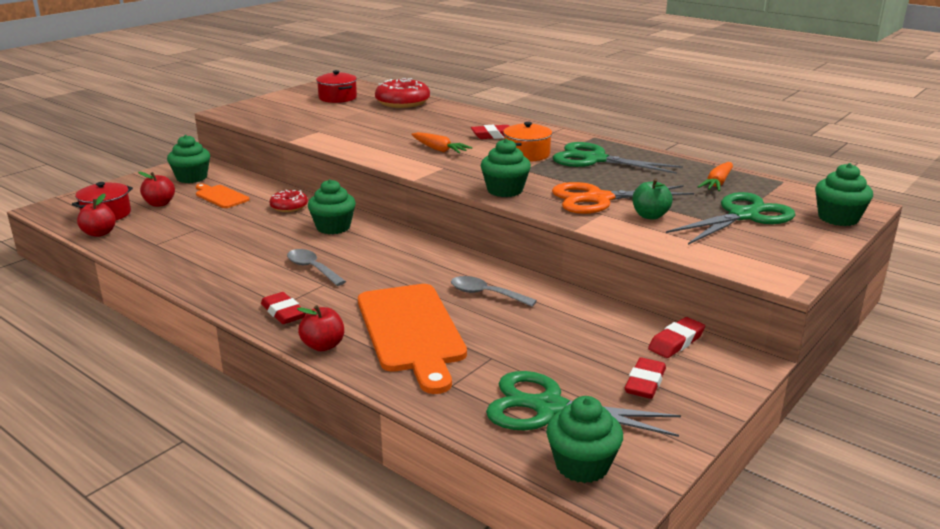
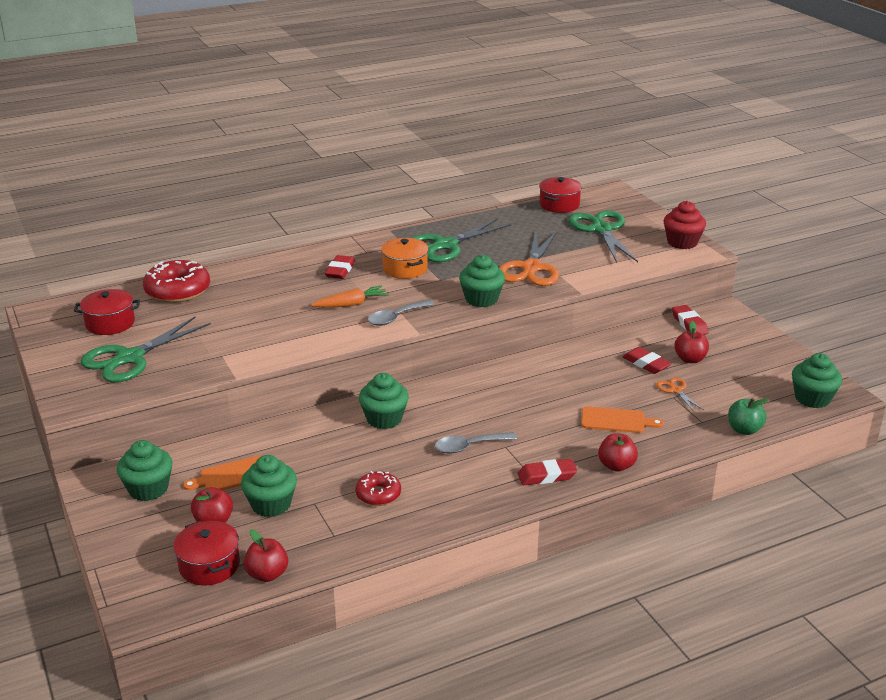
camera: 65 degrees left, 5 degrees up
(289, 207) = (307, 435): red donut -> red donut (378, 494)
(411, 331) = (616, 420): orange cutting board -> orange cutting board, size x0.50
(485, 294) = (576, 374): grey spoon -> grey spoon (396, 318)
(507, 357) = (676, 390): none -> orange scissors
(549, 408) = (747, 392): green scissors -> green scissors (130, 358)
(589, 355) = (690, 359): none -> red apple
(645, 383) = (733, 350): red eraser -> red eraser (646, 364)
(650, 216) = (577, 259): green apple -> green apple (744, 430)
(717, 183) = (537, 218): orange carrot -> none
(769, 187) = (559, 205): none -> red pot
(785, 263) = (682, 242): none -> red cupcake
(838, 218) = (627, 203): green cupcake -> green cupcake (271, 504)

